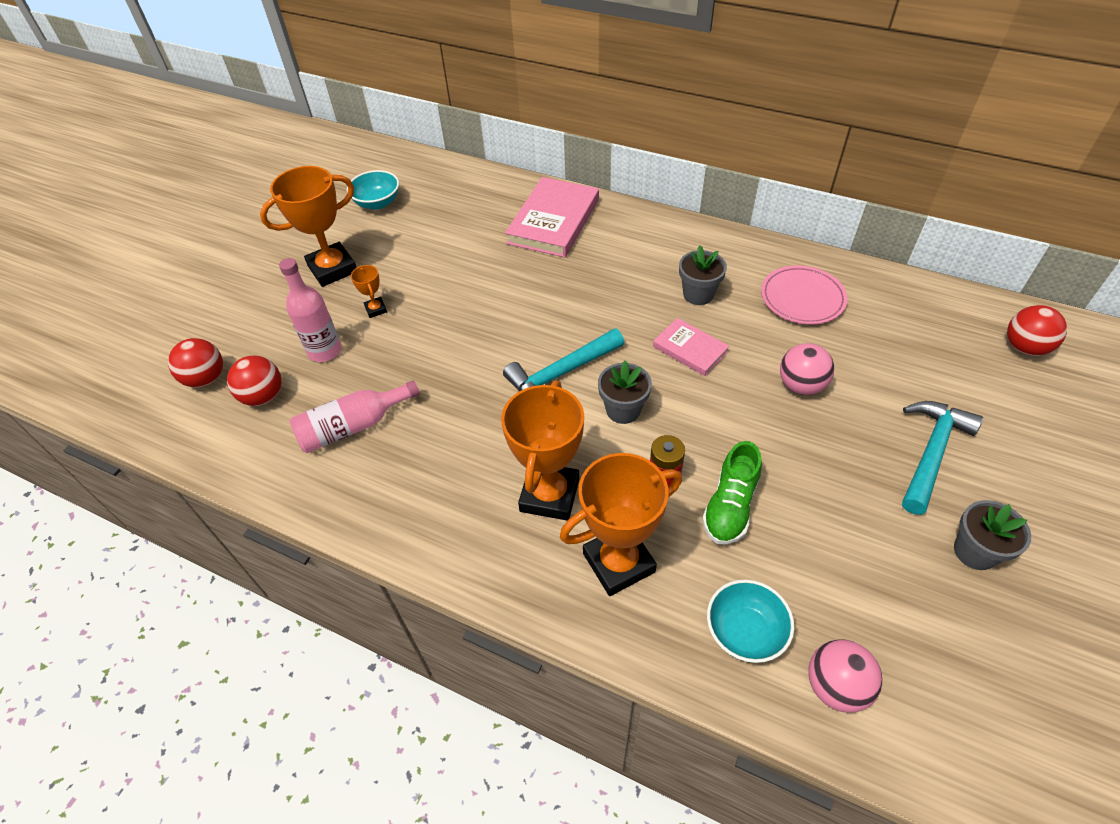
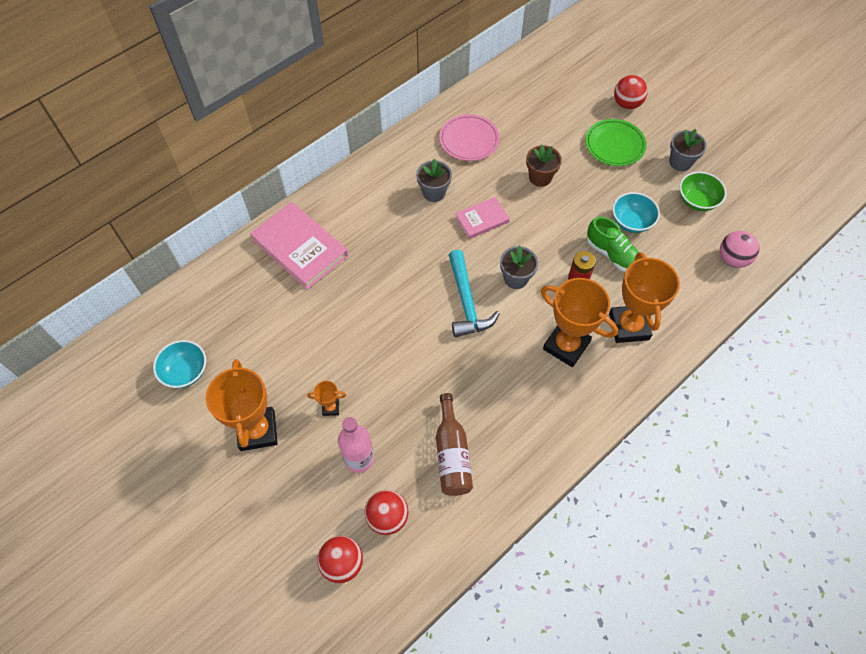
camera: 70 degrees left, 10 degrees up
(353, 426) = (452, 454): pink bottle -> brown bottle
(744, 632) = (692, 284): turquoise bowl -> turquoise bowl (631, 222)
(801, 385) = (540, 177): pink ball -> brown flower pot
(915, 597) = (697, 201): none -> green bowl
(931, 453) = (614, 145): turquoise hammer -> green plate
(1025, 347) = (562, 63): red ball -> red ball (627, 104)

